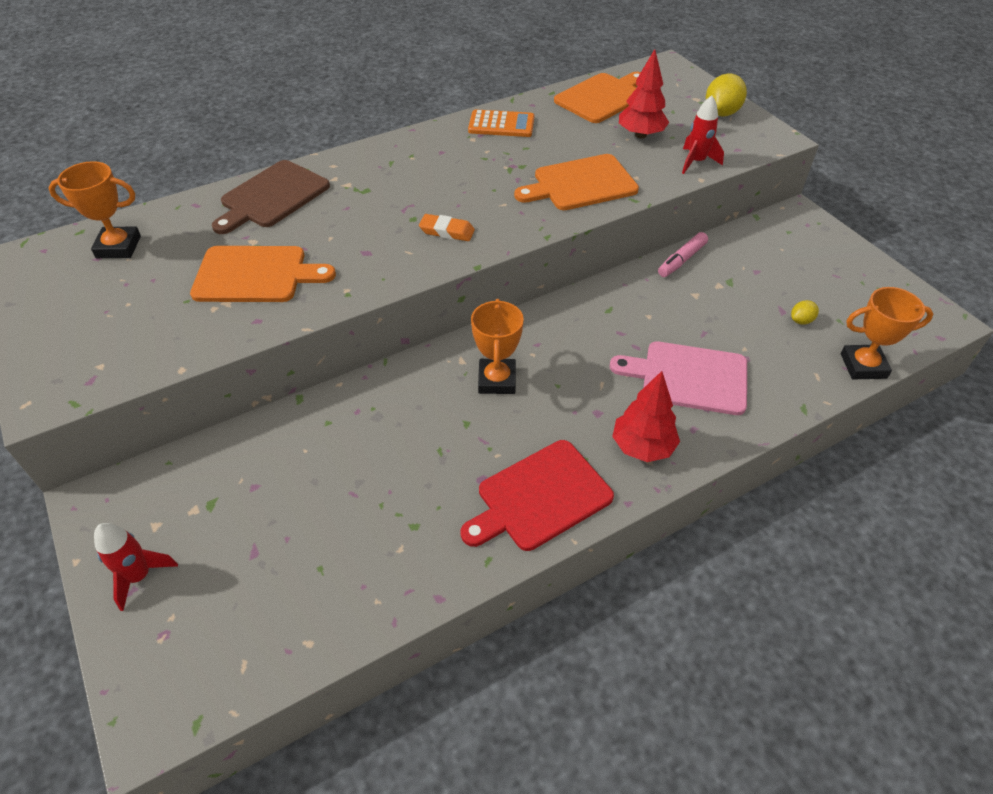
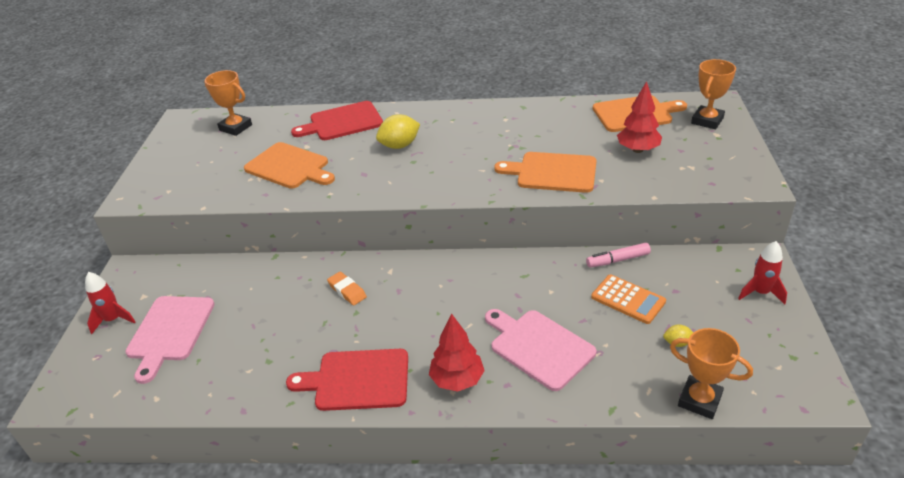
camera: 35 degrees right, 10 degrees down
(243, 552) = (170, 332): none -> pink cutting board
(272, 197) = (342, 122): brown cutting board -> red cutting board
(447, 231) = (426, 176): orange eraser -> orange eraser (347, 291)
(497, 380) = (400, 293): orange trophy -> orange trophy (707, 121)
(501, 125) = (536, 114): orange calculator -> orange calculator (628, 299)
(696, 162) = (663, 183): red rocket -> red rocket (760, 293)
(721, 113) = (727, 151): yellow lemon -> yellow lemon (399, 145)

